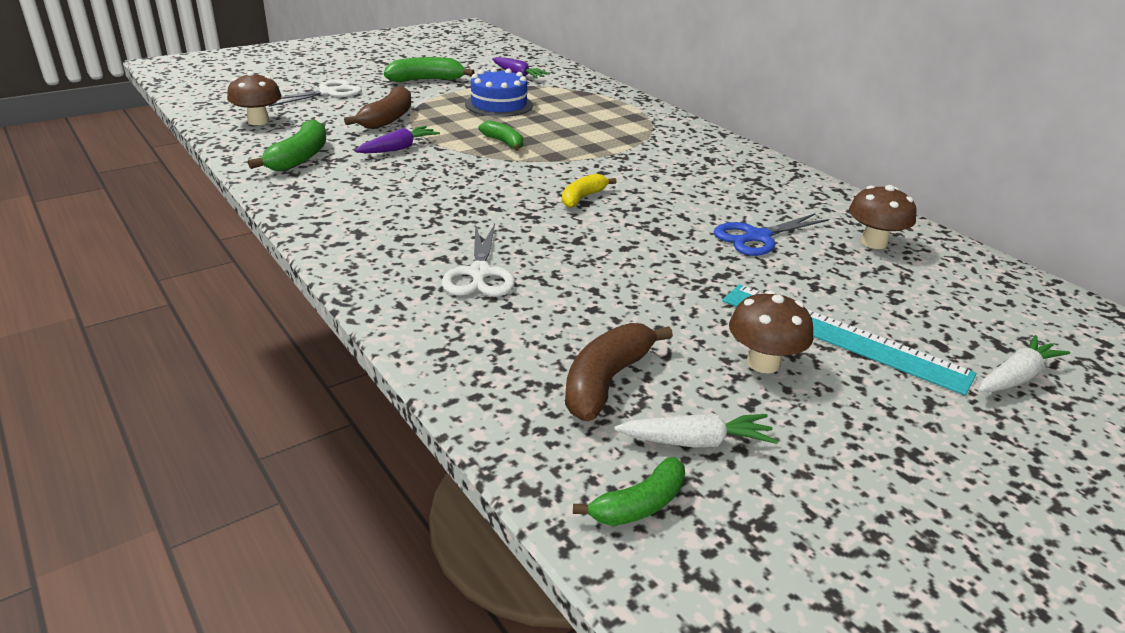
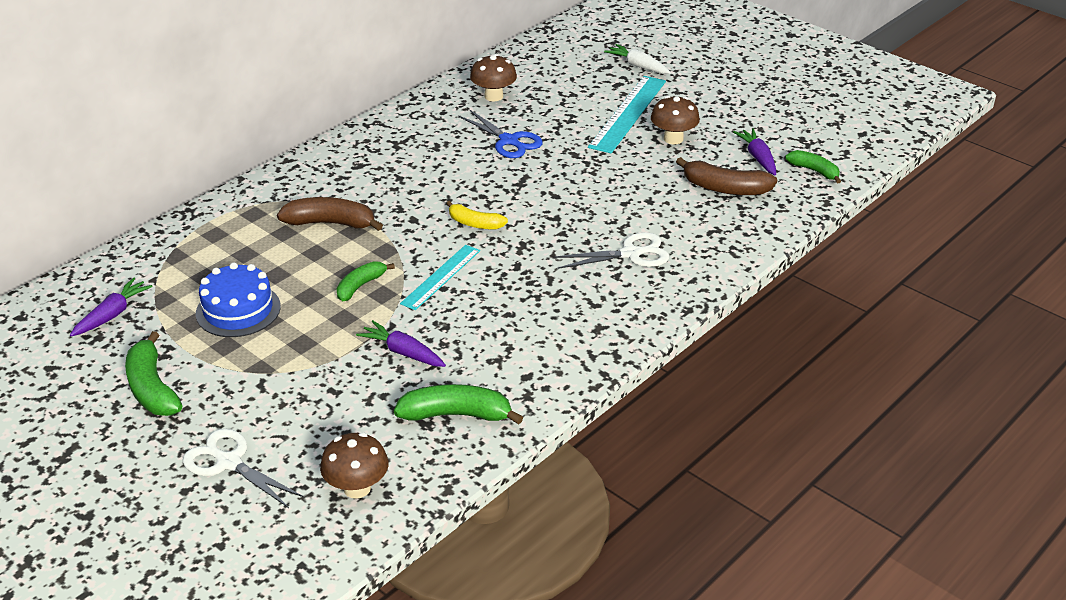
camera: 100 degrees left, 5 degrees up
(388, 119) = (314, 383): brown banana -> brown banana (331, 223)
(497, 173) = (441, 277): none -> turquoise ruler
(696, 442) = (758, 158): white carrot -> purple carrot

